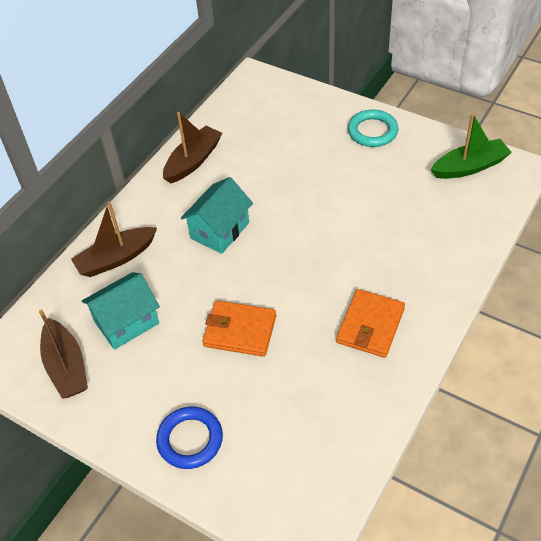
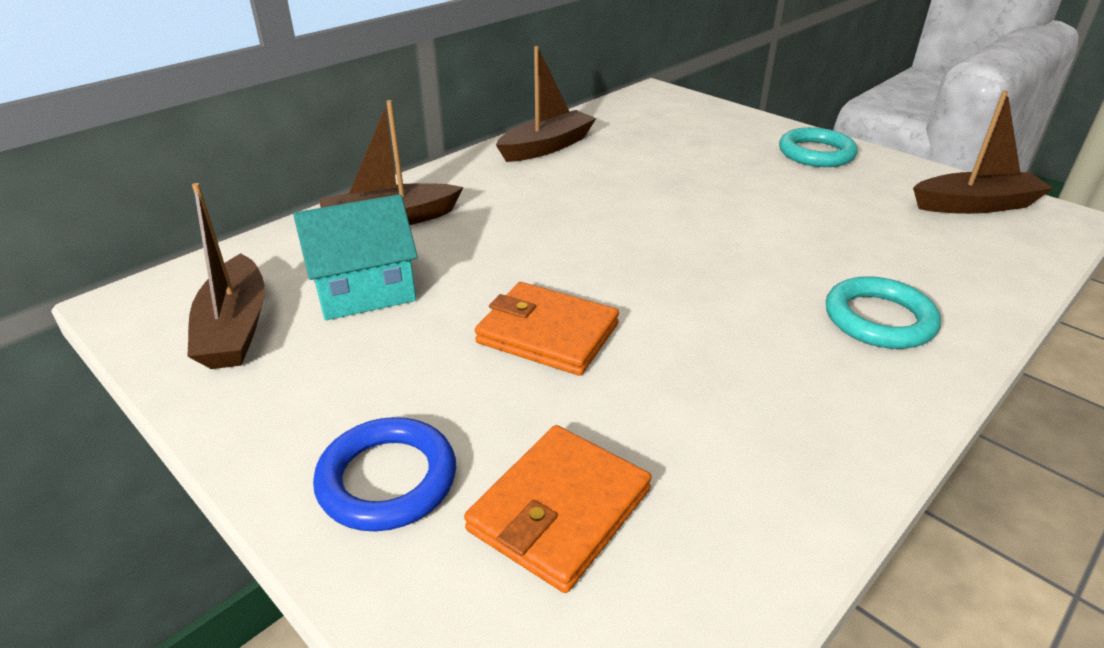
camera: 10 degrees right, 15 degrees down
(220, 230) = (558, 214): turquoise house -> none
(370, 325) = (791, 367): orange wallet -> orange wallet (559, 510)
(413, 280) = (879, 319): none -> turquoise ring
(470, 167) = (975, 205): green boat -> brown boat

